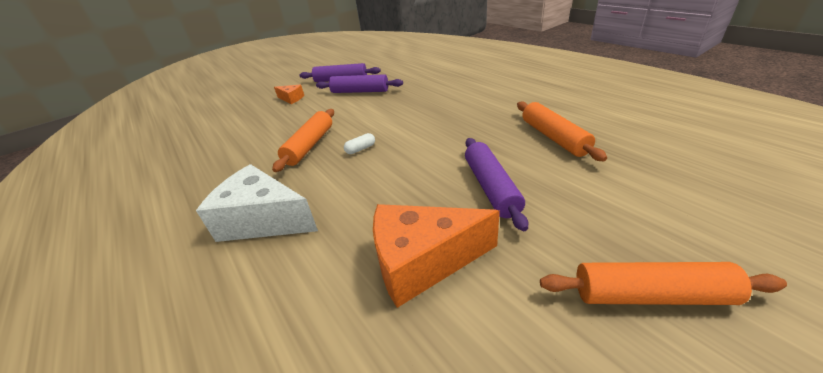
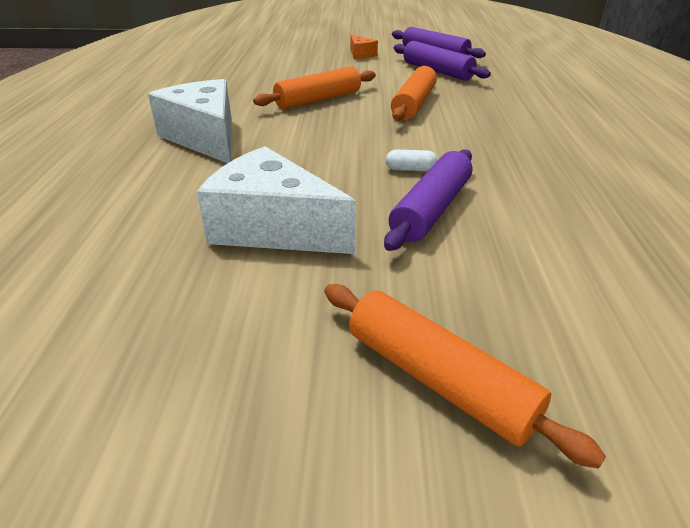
camera: 35 degrees right, 0 degrees up
(360, 149) = (357, 121): white capsule -> white capsule (410, 169)
(422, 262) = (273, 228): orange cheese -> white cheese
(554, 137) = (595, 203): orange rolling pin -> orange rolling pin (414, 104)

